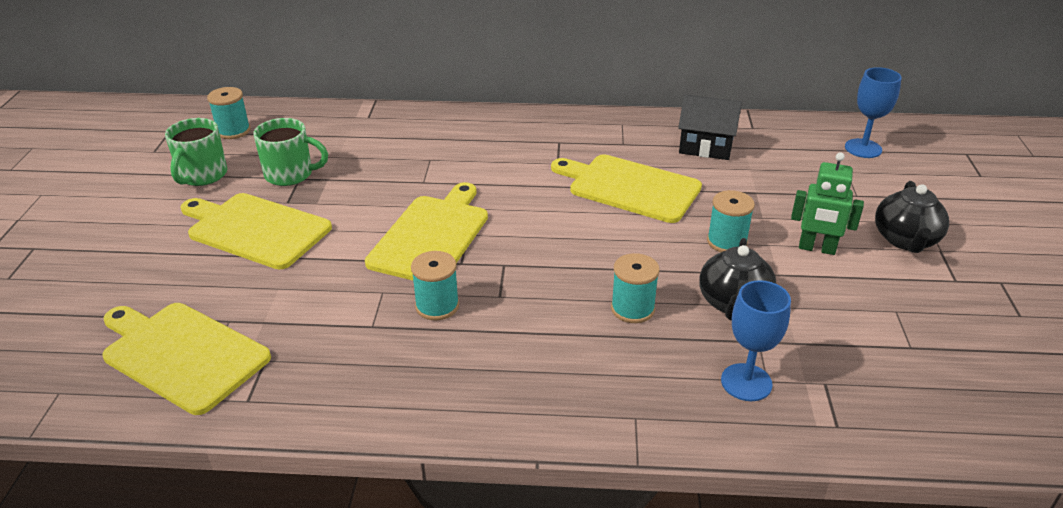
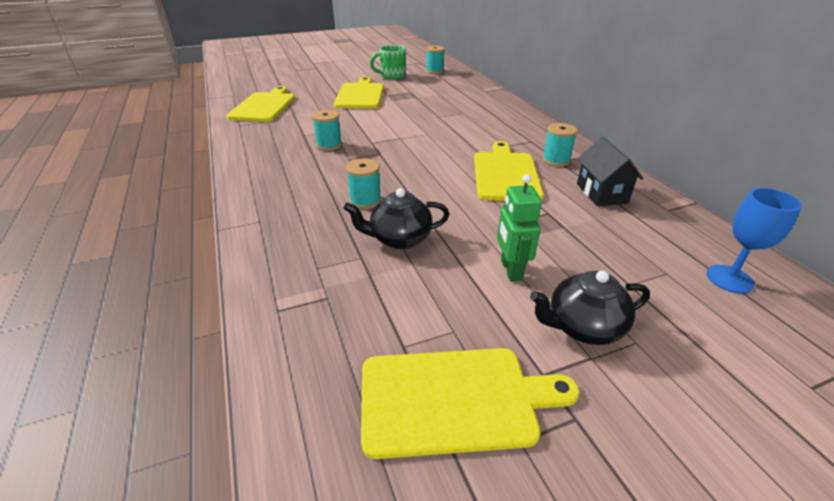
camera: 65 degrees right, 0 degrees up
(290, 174) = (411, 89): green mug -> none
(431, 236) = (389, 130): yellow cutting board -> yellow cutting board (454, 399)
(726, 242) = (476, 224): turquoise spool -> turquoise spool (555, 160)
(746, 382) = (311, 258): blue goblet -> none

